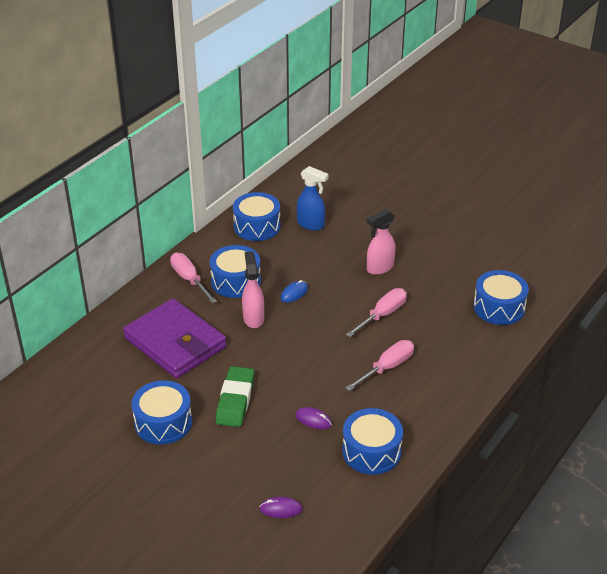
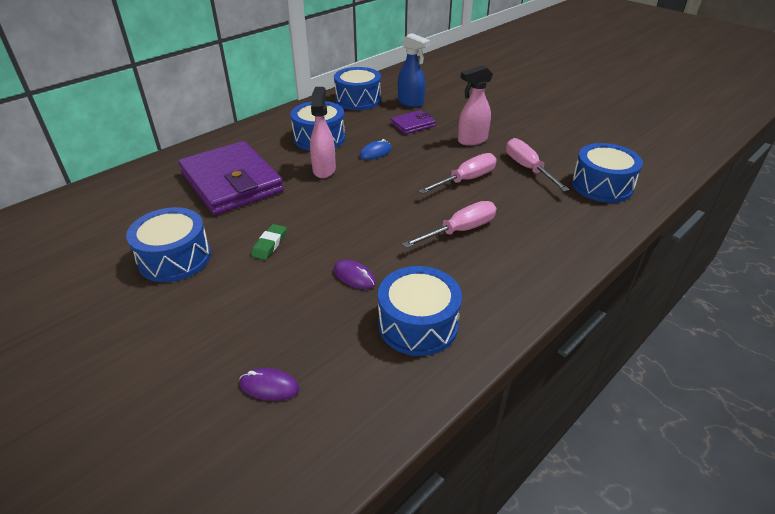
camera: 10 degrees right, 0 degrees up
(189, 279) = (274, 133): pink screwdriver -> pink screwdriver (527, 168)
(235, 400) = (269, 244): green eraser -> green eraser, size x0.54
(320, 254) = (412, 125): none -> purple wallet

